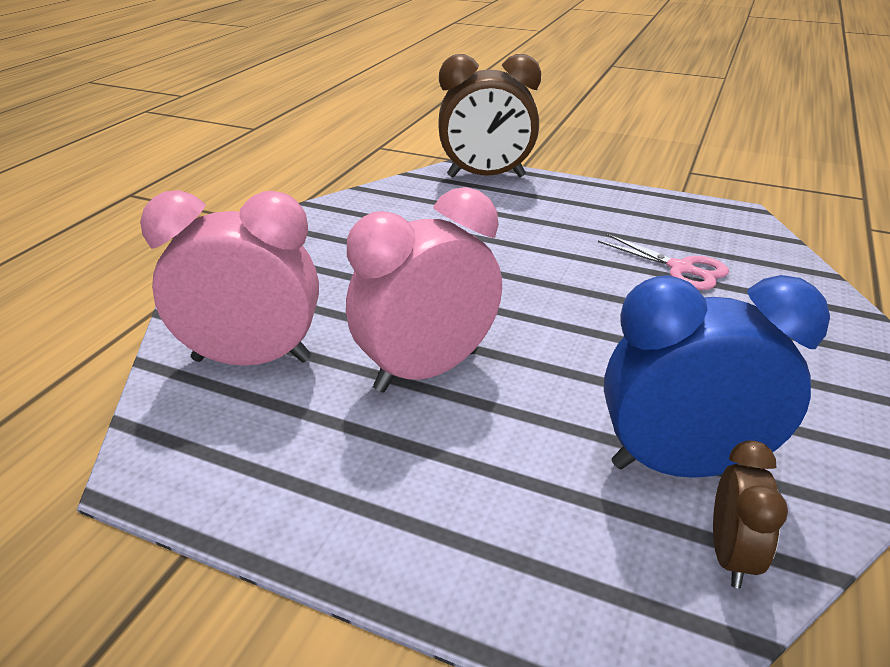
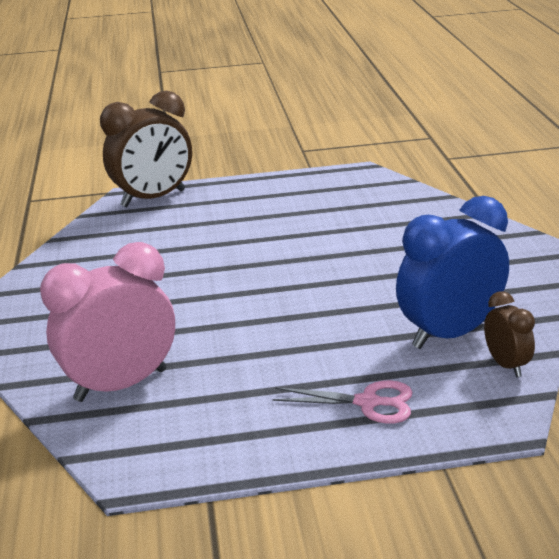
camera: 30 degrees left, 5 degrees down
(427, 370) = (253, 343): pink clock -> none
(681, 269) = (356, 222): pink scissors -> pink scissors (368, 403)

